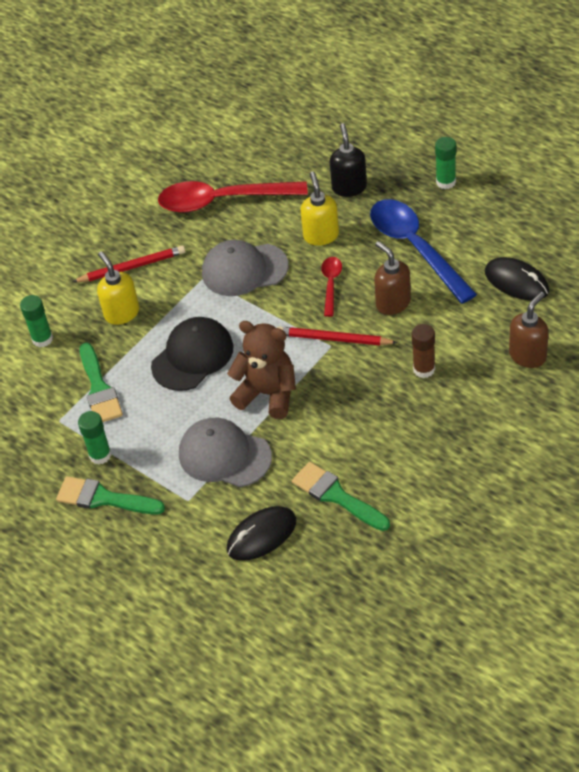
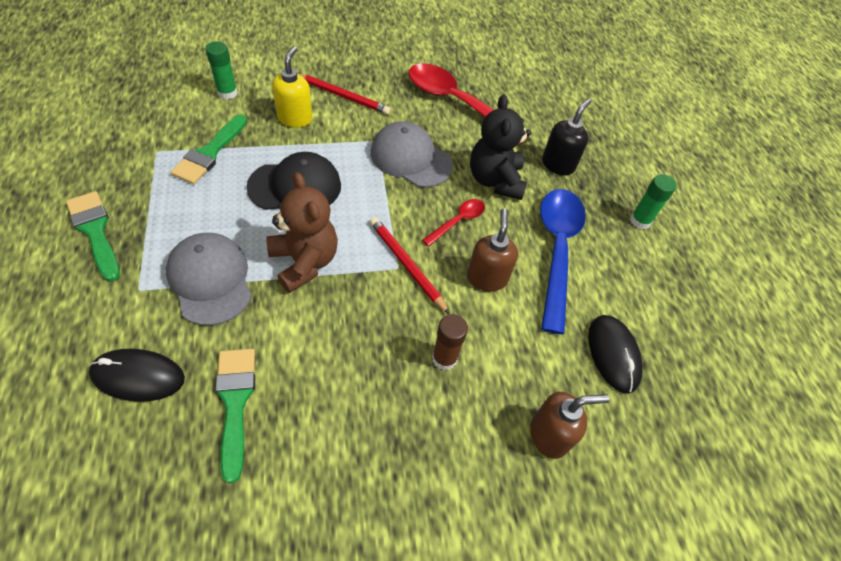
camera: 30 degrees right, 5 degrees up
(100, 455) = (141, 198): green glue stick -> none
(321, 235) = (495, 180): yellow soap dispenser -> black teddy bear

